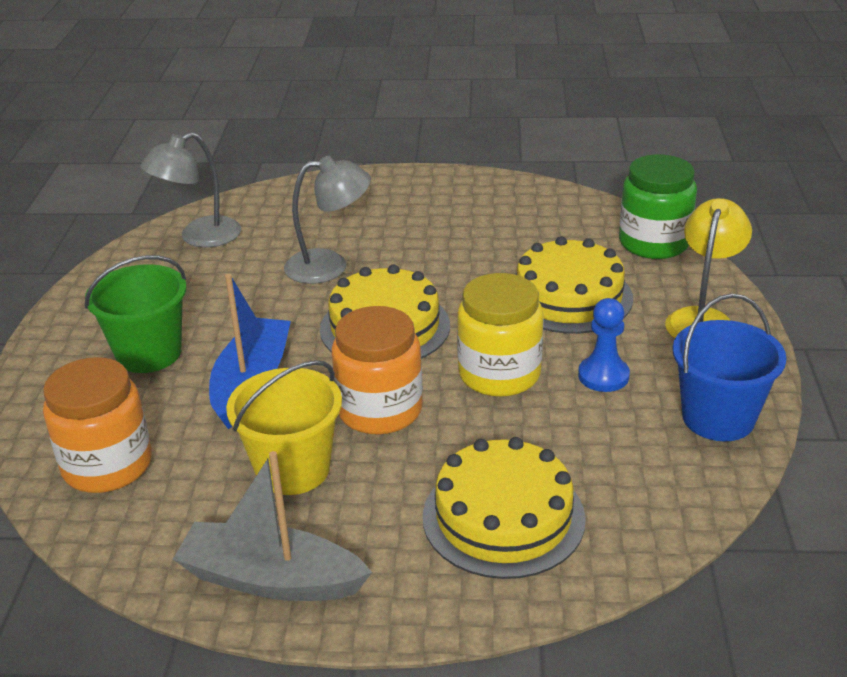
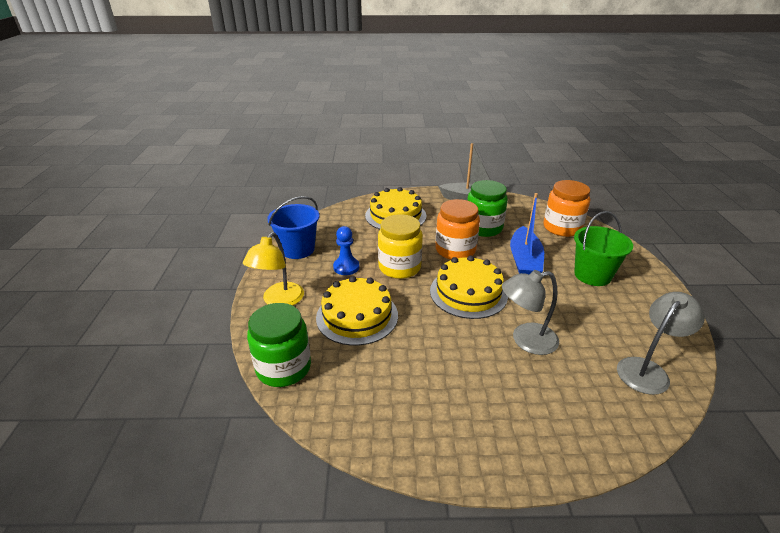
camera: 175 degrees right, 0 degrees up
(293, 469) = (483, 228): yellow bucket -> green jar

